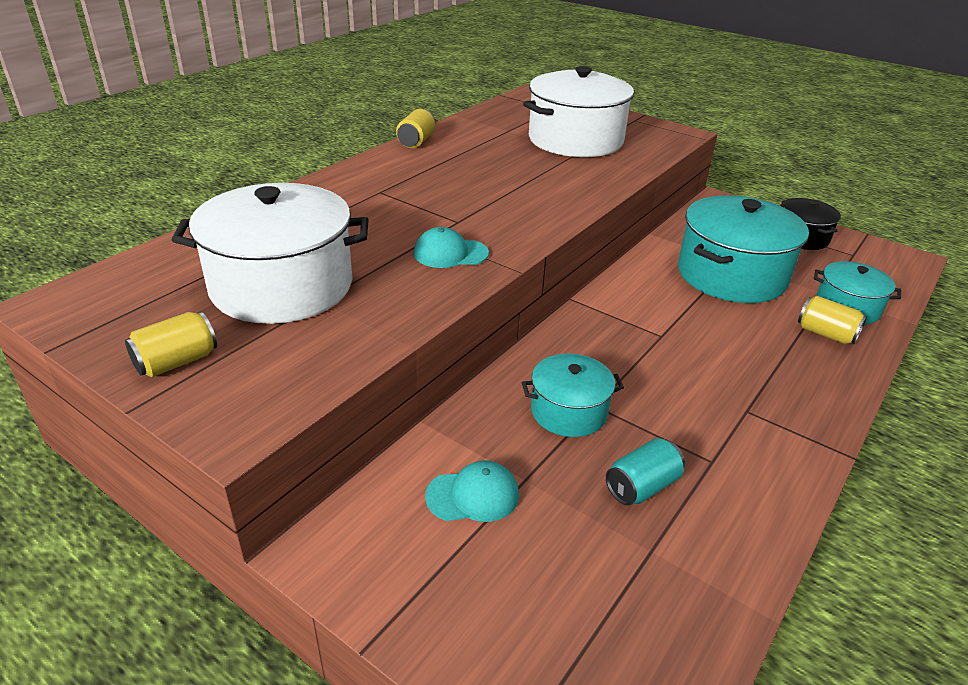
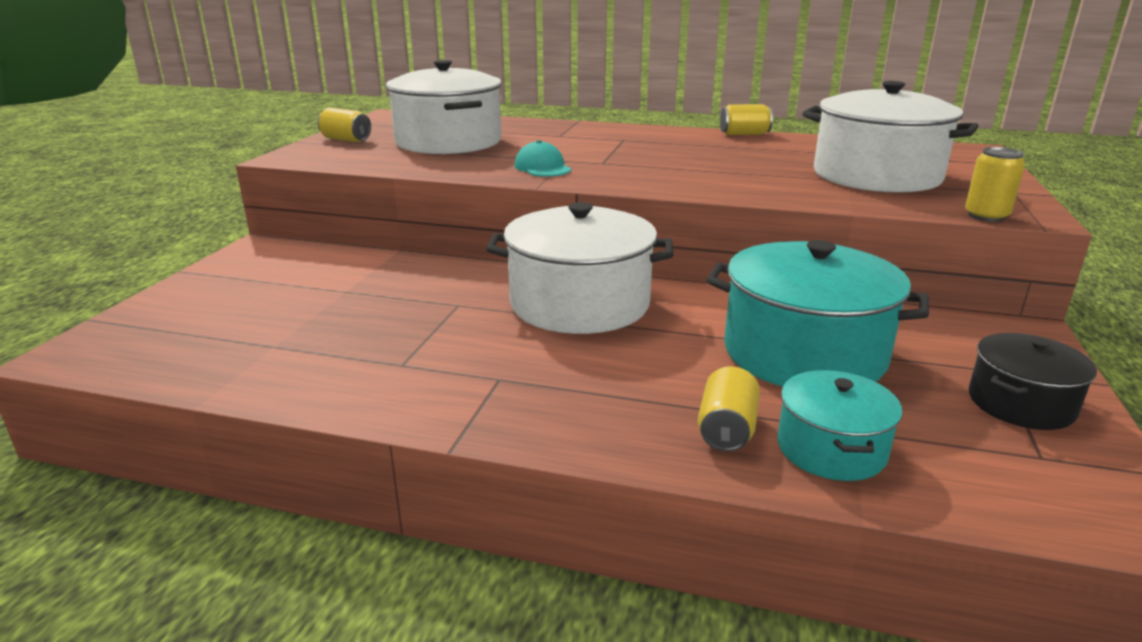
camera: 70 degrees right, 10 degrees down
(473, 495) = (321, 277): turquoise cap -> none
(569, 411) = (442, 295): turquoise pot -> none
(620, 339) = (579, 304): none -> white pot
(641, 486) = (352, 335): turquoise can -> none
(678, 143) = (986, 216): none -> yellow can

